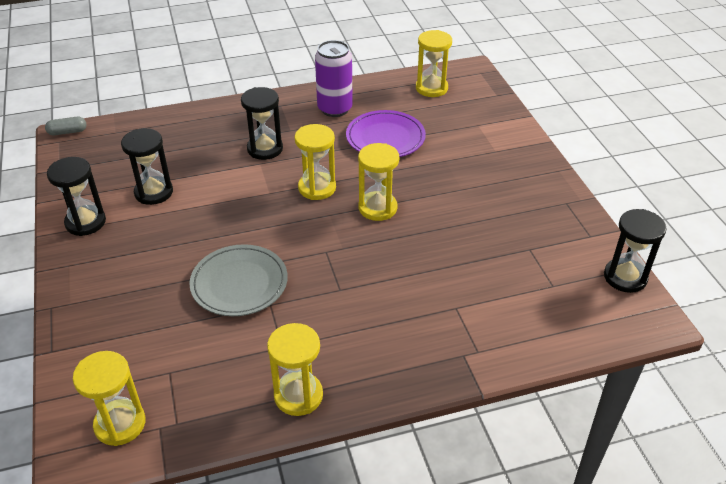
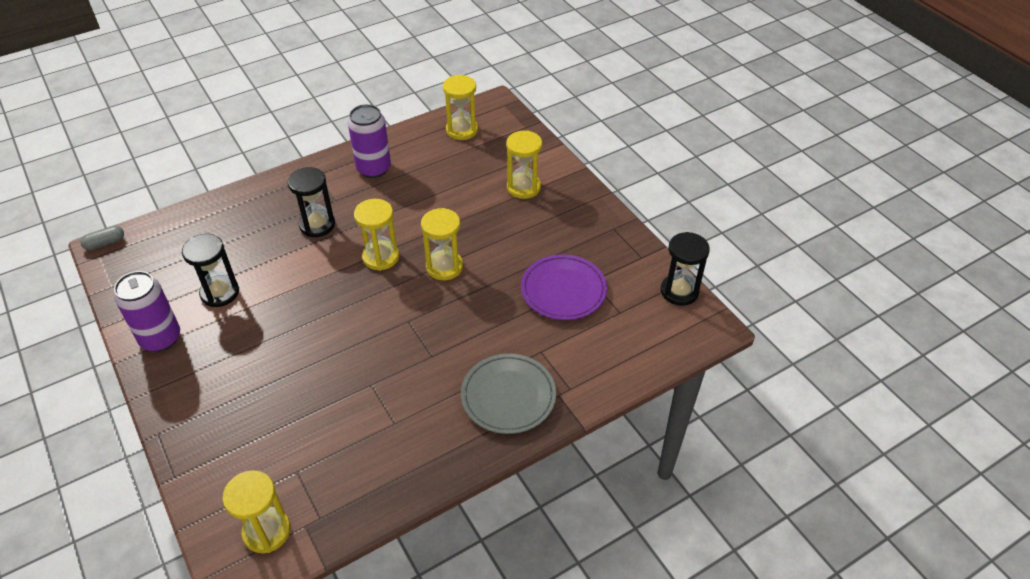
camera: 15 degrees left, 5 degrees up
(85, 222) = (160, 338): black hourglass -> purple can
(239, 284) = (336, 370): grey plate -> grey plate (508, 396)
(298, 395) = (423, 466): yellow hourglass -> yellow hourglass (523, 187)
(385, 138) = (432, 192): purple plate -> purple plate (563, 290)

